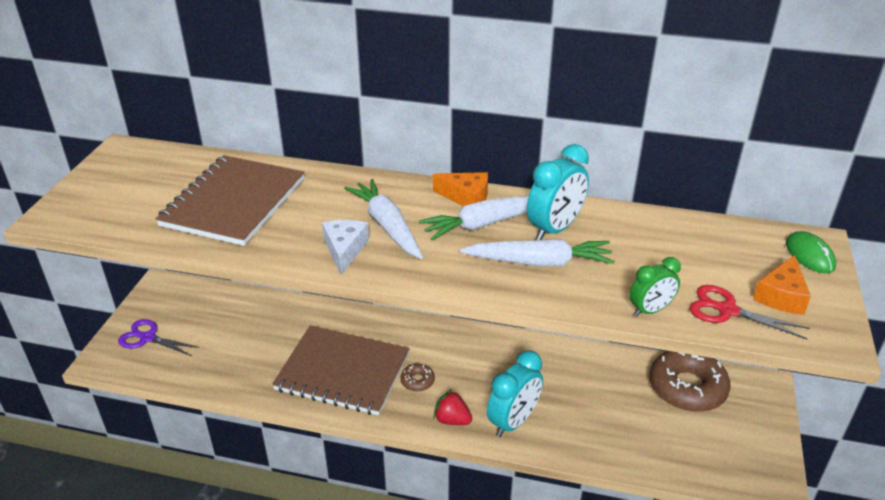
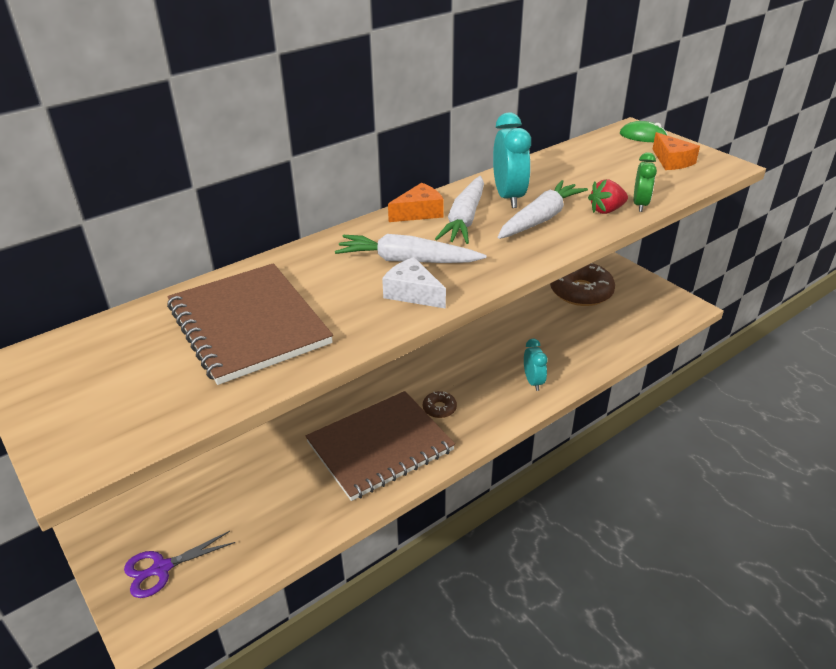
camera: 50 degrees left, 0 degrees up
(452, 420) = (500, 411): red strawberry -> red strawberry (606, 210)
(513, 421) = (533, 382): turquoise clock -> turquoise clock, size x0.62
(727, 310) = (667, 182): red scissors -> none

